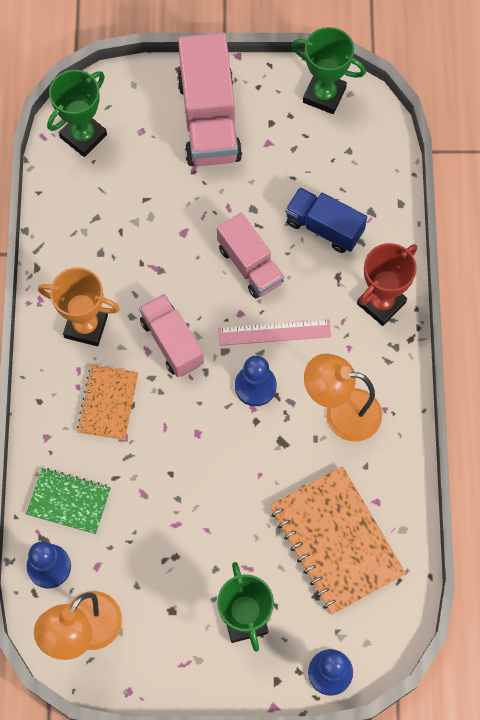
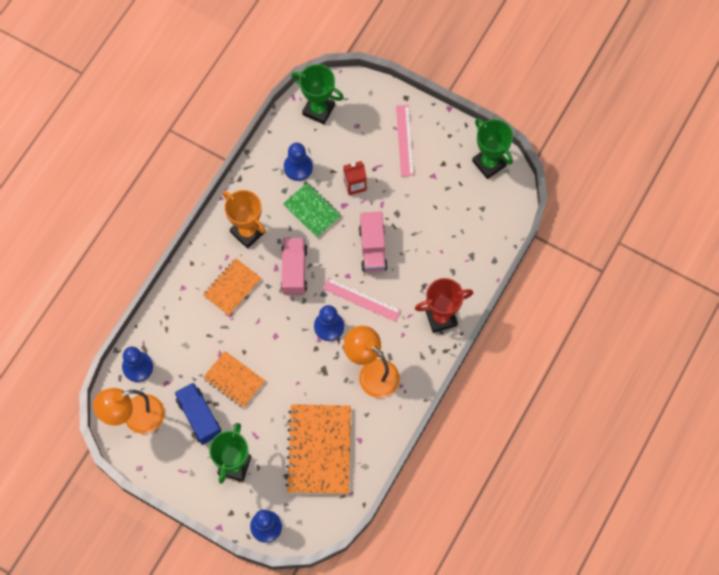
camera: 30 degrees right, 0 degrees up
(69, 502) = (173, 334): green notebook -> green notebook (312, 211)
(83, 136) = (318, 110): green trophy -> green trophy turned 45 degrees clockwise
(100, 216) = (298, 167): none -> blue pawn
(180, 515) = (234, 380): none -> orange notebook
(182, 202) = (355, 185): none -> red carton
(209, 119) = (405, 140): pink truck -> pink ruler
(324, 227) = (435, 249): blue truck -> blue truck (199, 417)

